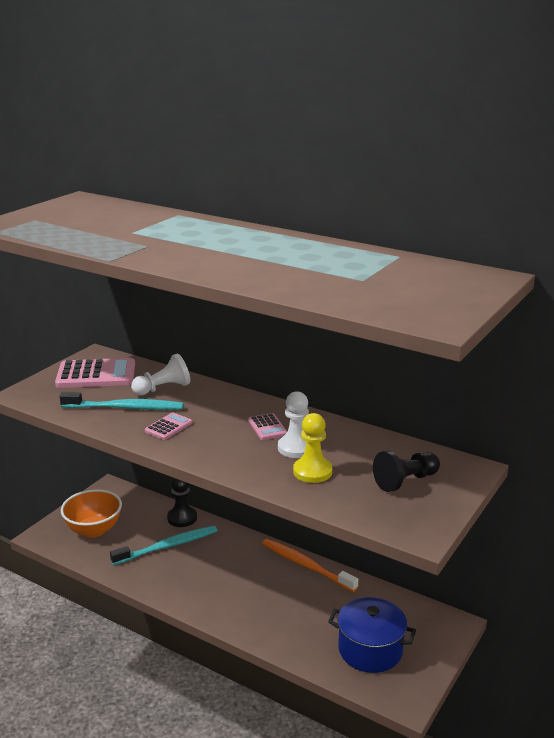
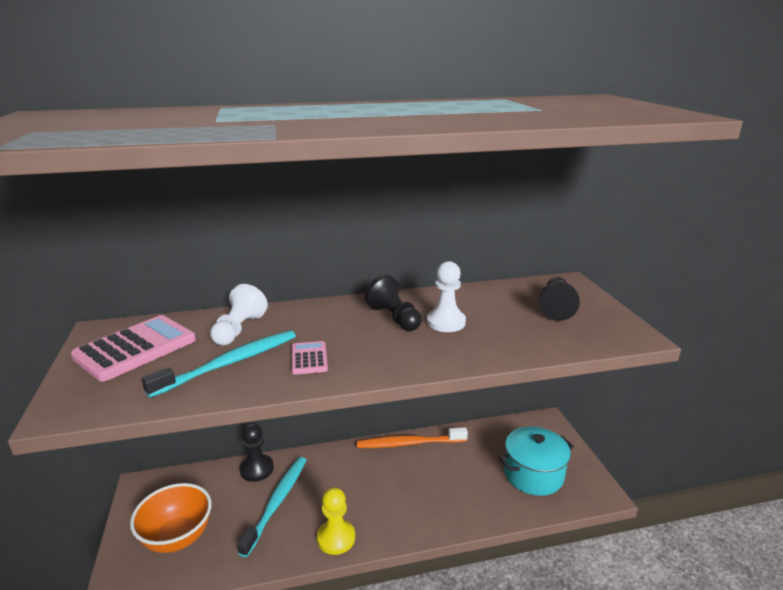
camera: 45 degrees left, 0 degrees up
(267, 427) = (394, 318): pink calculator -> black pawn
(312, 472) = (492, 333): yellow pawn -> yellow pawn (336, 538)
(370, 650) = (533, 474): blue pot -> turquoise pot

